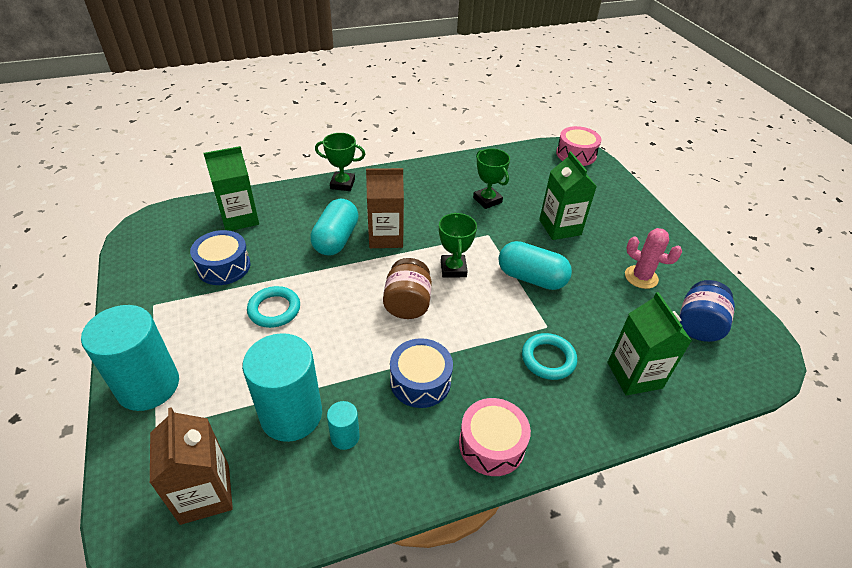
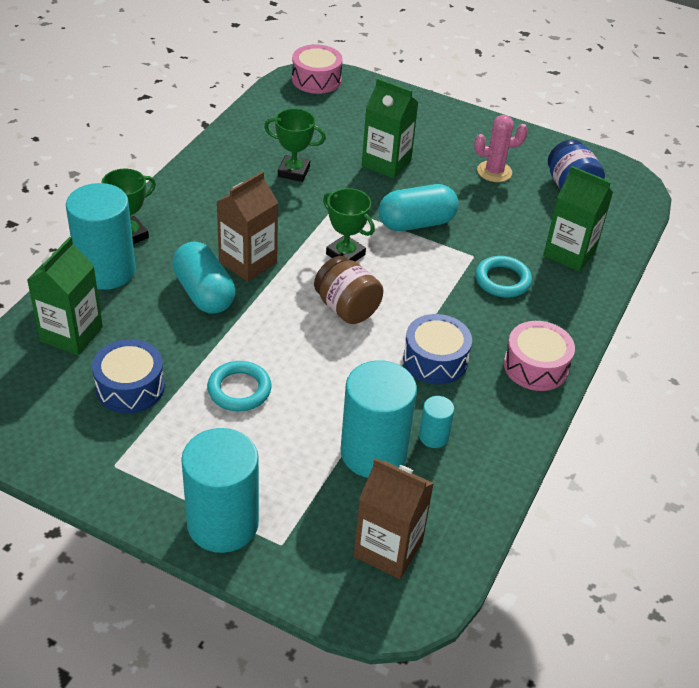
camera: 45 degrees left, 0 degrees up
(304, 196) = (106, 270): none -> turquoise cylinder

